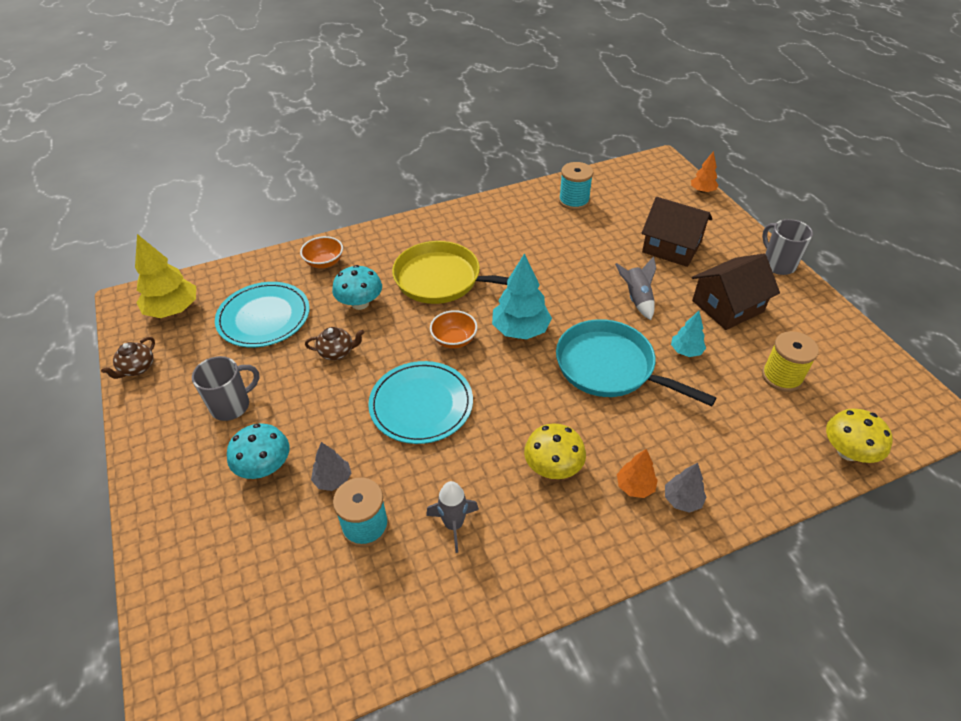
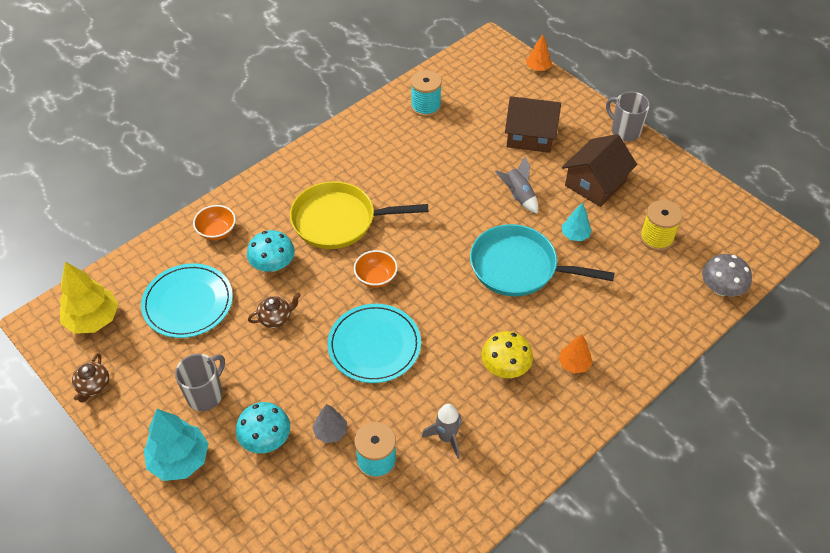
camera: 20 degrees left, 5 degrees up
(520, 330) = (430, 252): turquoise tree -> turquoise tree (179, 460)
(682, 500) = (612, 364): grey tree -> none
(848, 451) = (721, 288): yellow mushroom -> grey mushroom

